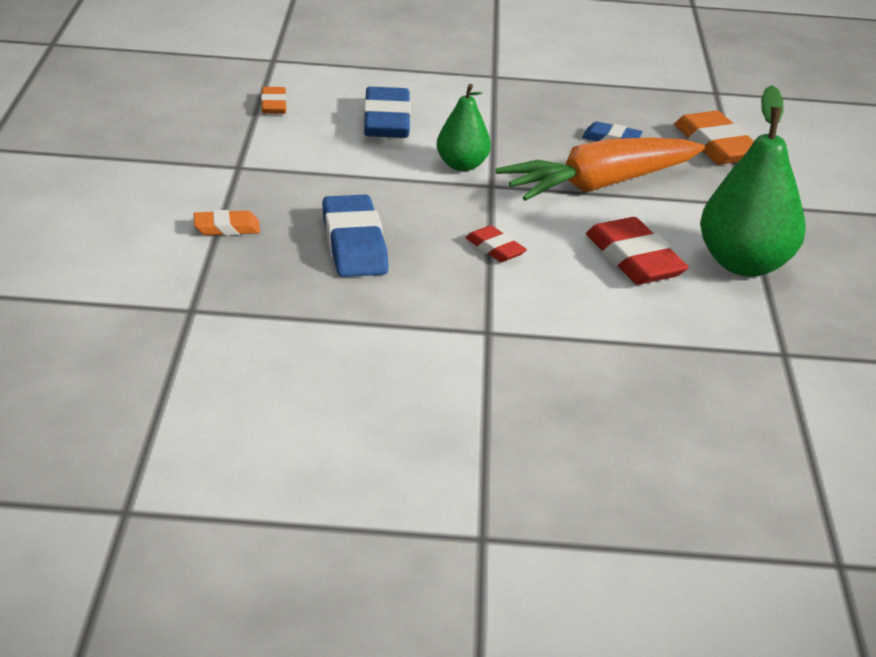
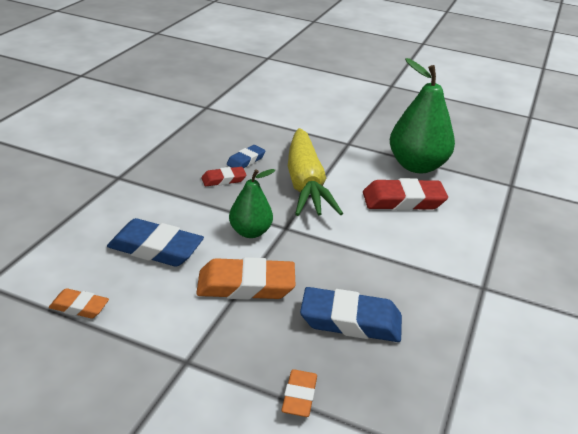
camera: 70 degrees left, 0 degrees up
(495, 248) = (376, 252): red eraser -> red eraser (223, 179)
(599, 185) = (305, 184): orange carrot -> yellow carrot
(716, 146) = (275, 129): orange eraser -> orange eraser (246, 285)

